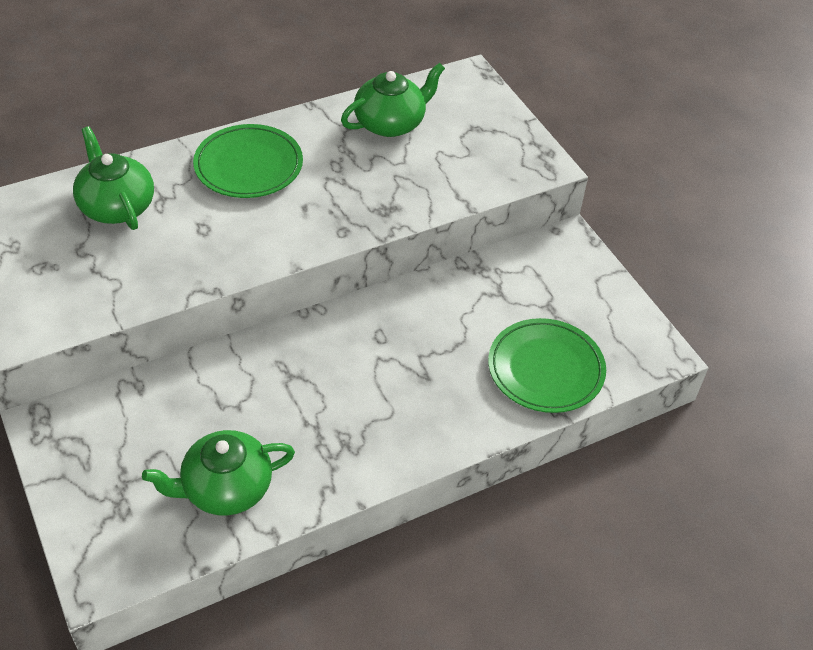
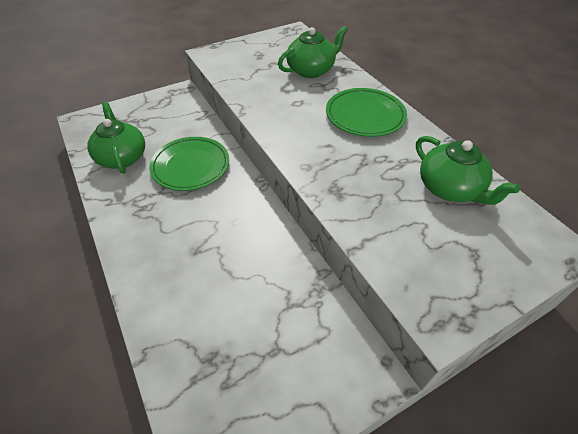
camera: 90 degrees right, 0 degrees up
(545, 369) = (197, 344): green plate -> green plate (190, 166)

